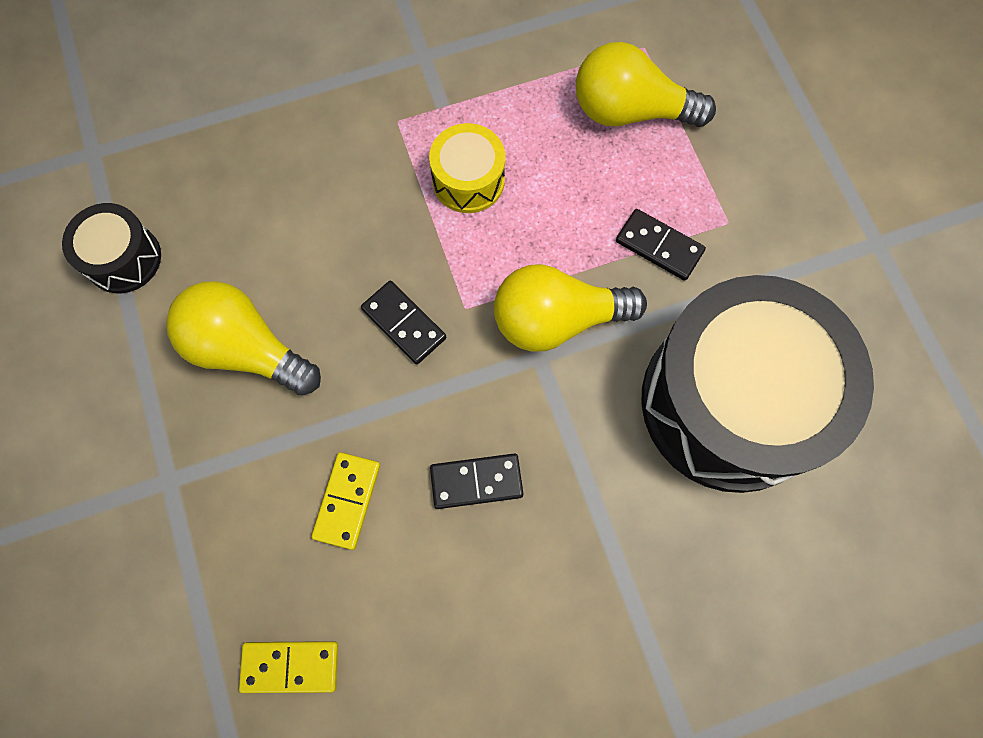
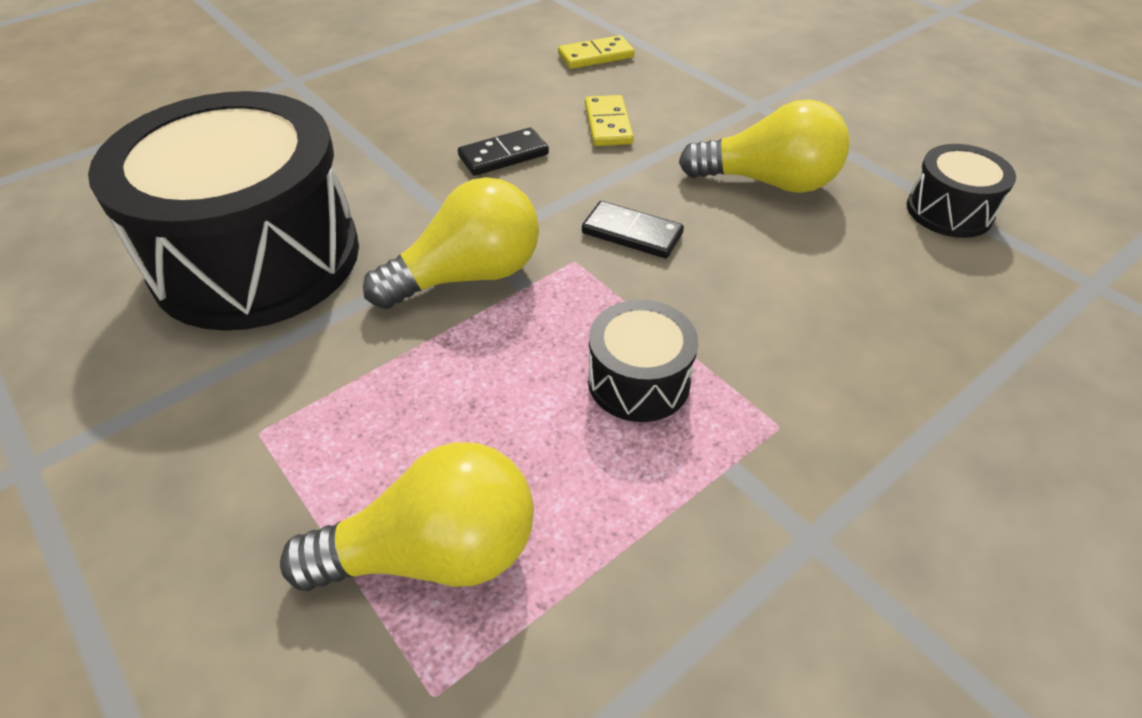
camera: 160 degrees right, 25 degrees down
(468, 180) = (638, 381): yellow drum -> black drum
(659, 246) = (356, 376): black domino -> none

